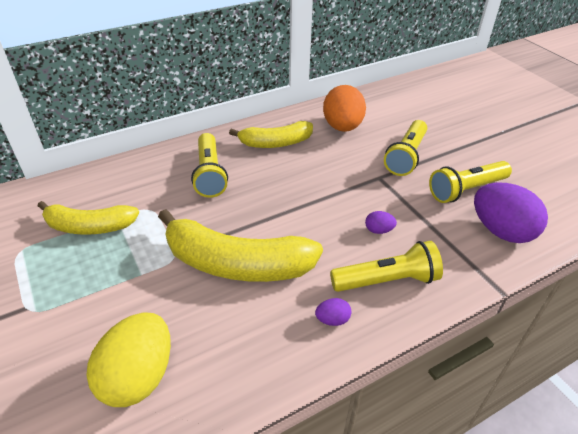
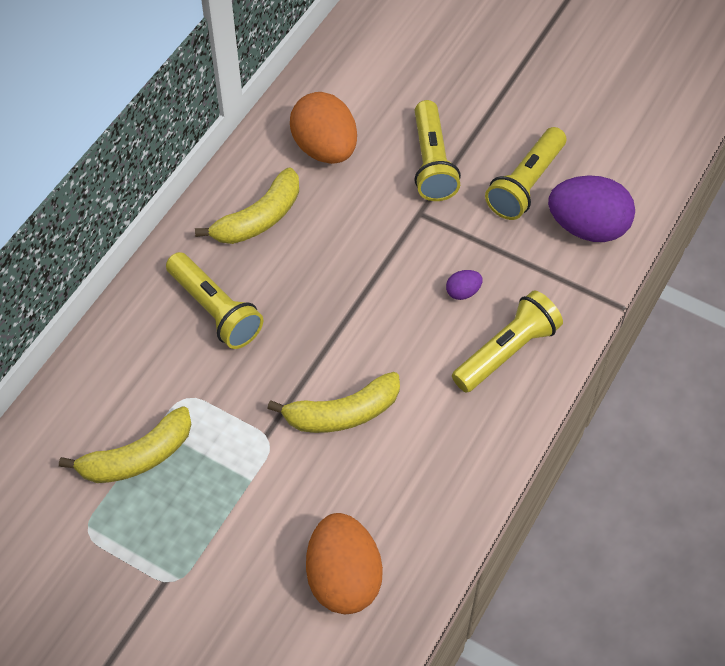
camera: 30 degrees left, 15 degrees up
(138, 376) = (343, 578): yellow egg -> orange egg
(236, 263) = (342, 413): yellow banana -> yellow banana, size x0.63
(332, 320) = (481, 424): purple egg -> none

